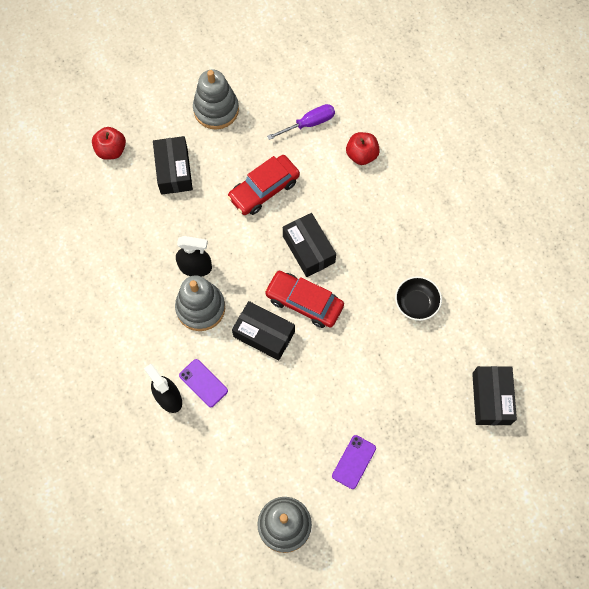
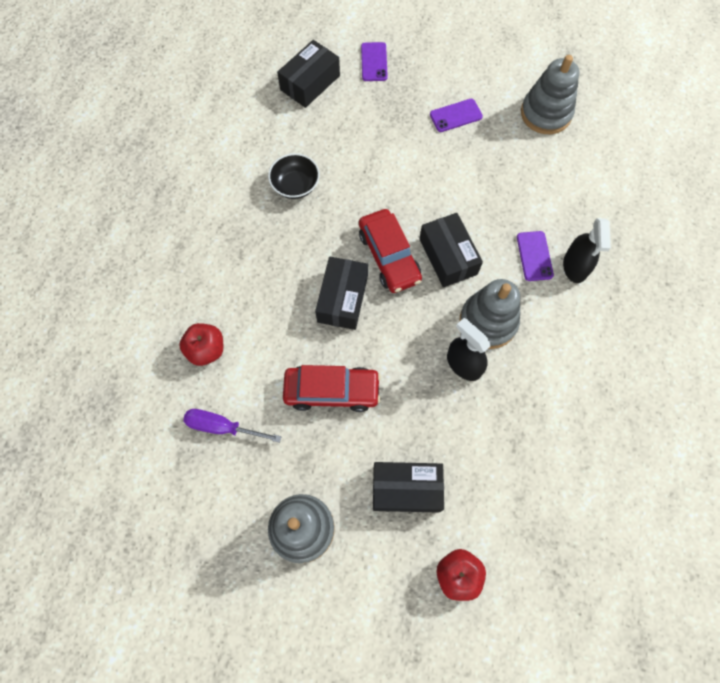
camera: 140 degrees left, 0 degrees up
(174, 171) = (406, 489): black box -> black box turned 60 degrees clockwise
(462, 461) = (374, 62): none -> purple phone

